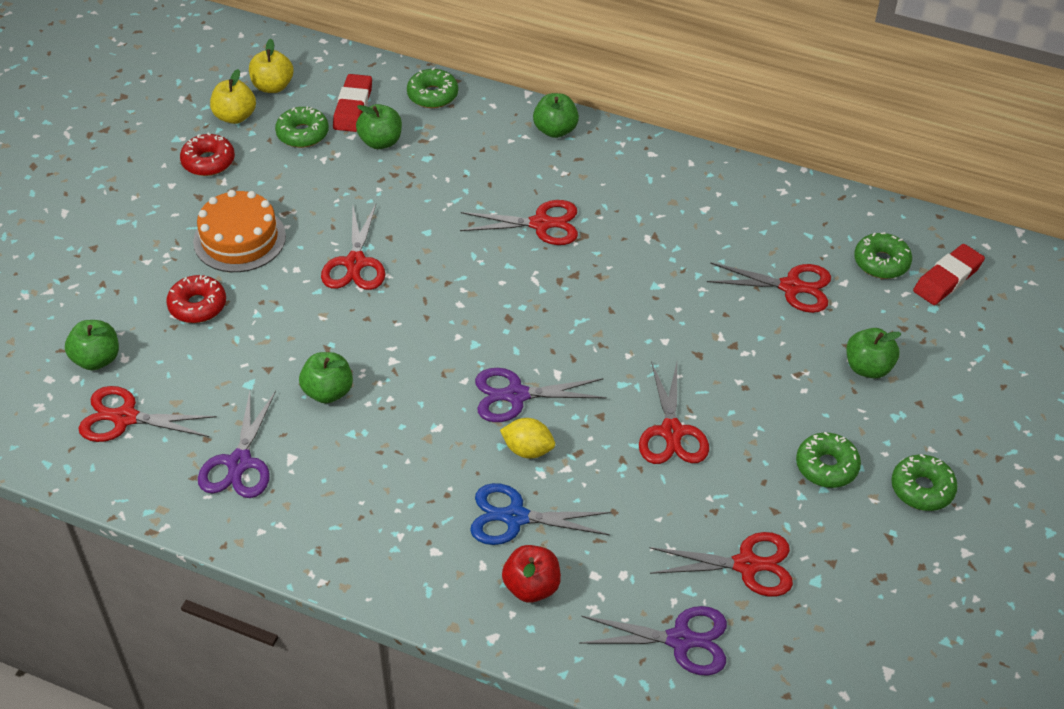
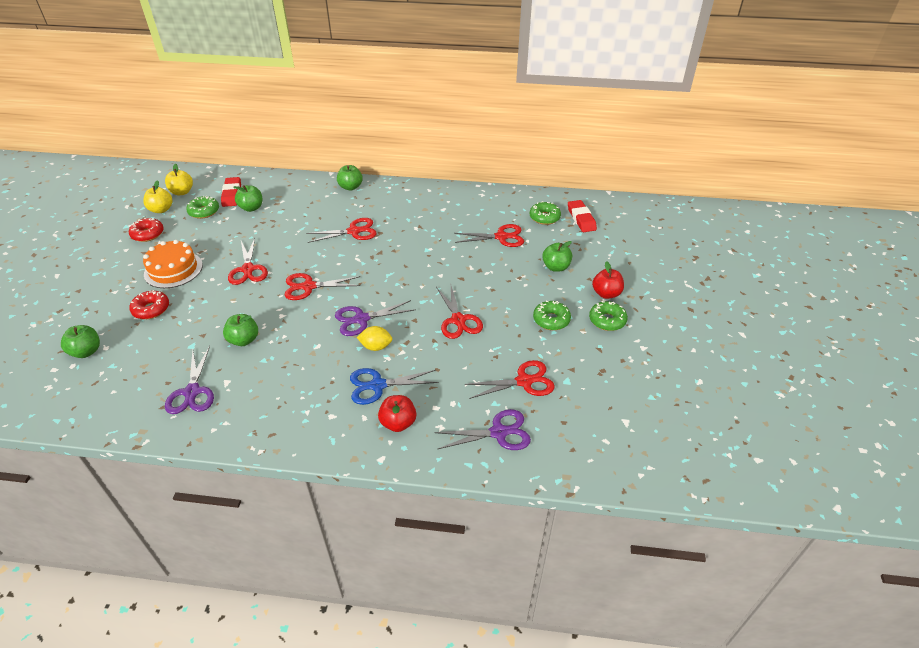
camera: 15 degrees left, 5 degrees down
(125, 418) = (109, 381): red scissors -> red scissors (308, 287)
(432, 95) = (277, 182): green donut -> none
(938, 438) = (606, 294): none -> red apple
(947, 279) = (581, 219): red eraser -> red eraser turned 45 degrees counterclockwise

